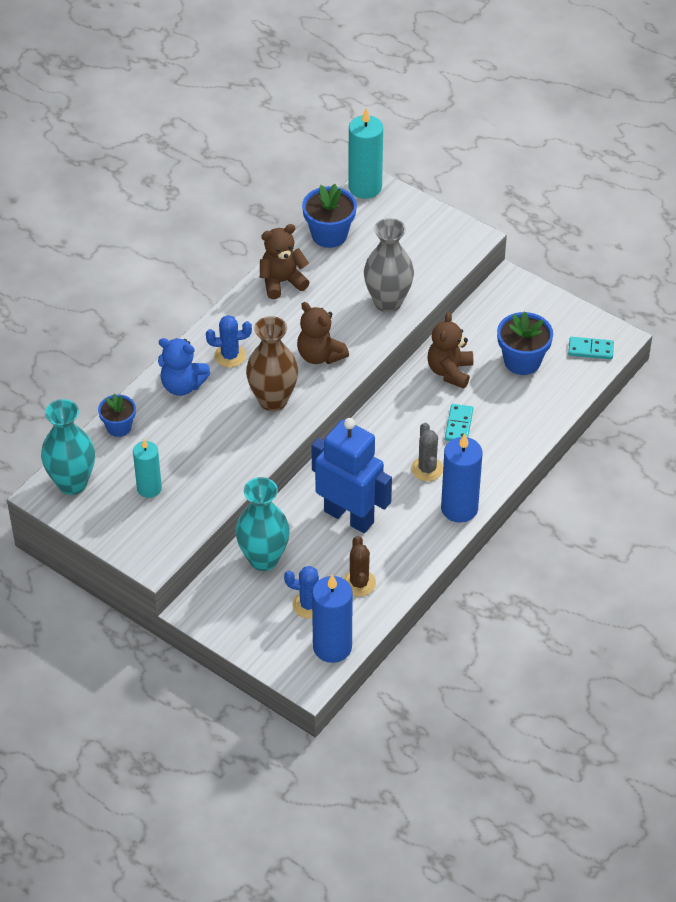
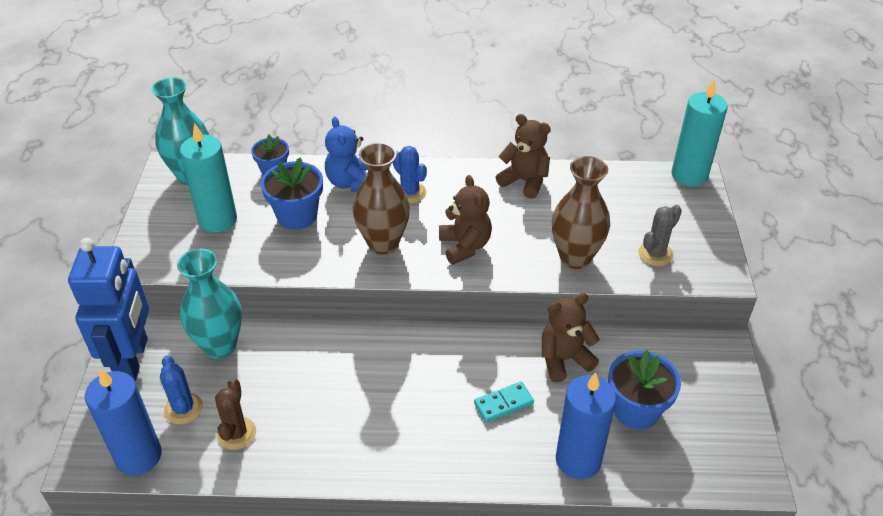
camera: 55 degrees right, 5 degrees down
(149, 488) = (218, 220): turquoise candle -> turquoise candle, size x1.52
(320, 355) = (465, 246): brown teddy bear -> brown teddy bear turned 150 degrees clockwise
(329, 235) = (610, 181): blue flower pot -> blue flower pot (297, 216)
(349, 516) = (317, 380): blue robot -> blue robot (133, 359)
(359, 583) = (236, 433): brown cactus -> brown cactus turned 45 degrees counterclockwise
(388, 302) = (575, 258): grey vase -> brown vase
(427, 469) = (425, 409): grey cactus -> grey cactus (655, 254)
(459, 508) = (395, 464): blue candle -> blue candle (578, 460)
(590, 350) = (713, 462): turquoise domino -> none

